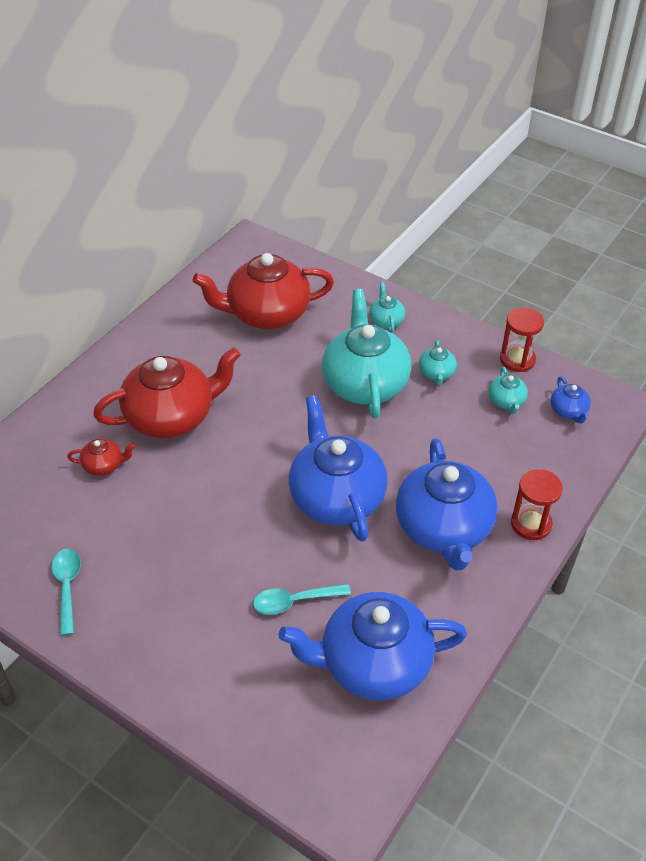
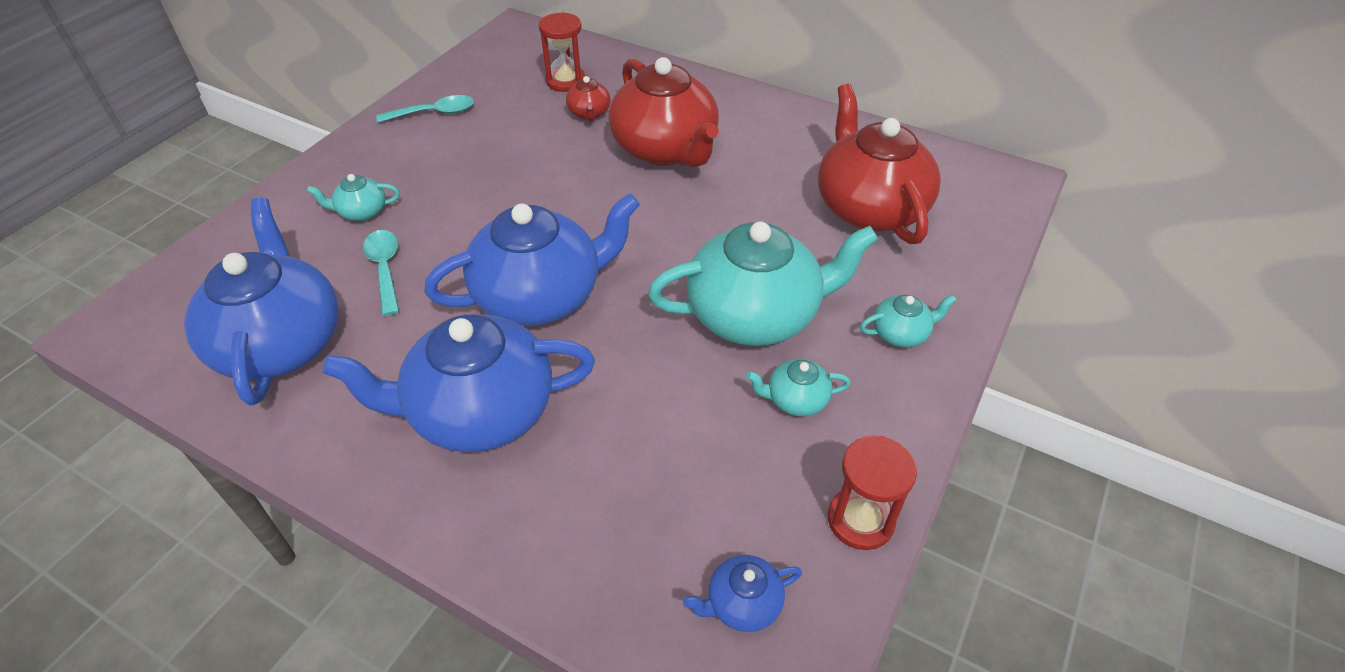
camera: 85 degrees right, 0 degrees up
(506, 401) = (749, 499): turquoise teapot -> turquoise teapot (362, 212)
(531, 524) = (479, 527): red hourglass -> red hourglass (566, 81)

